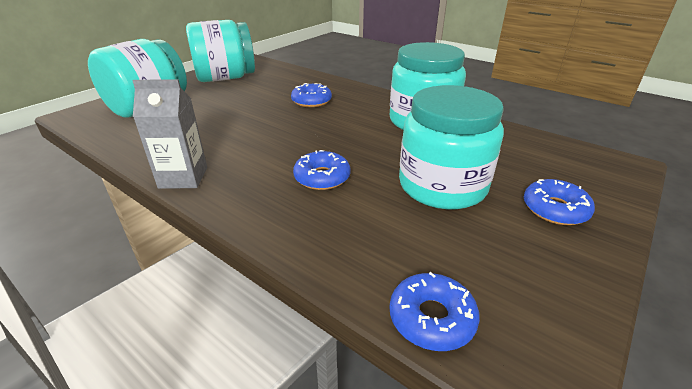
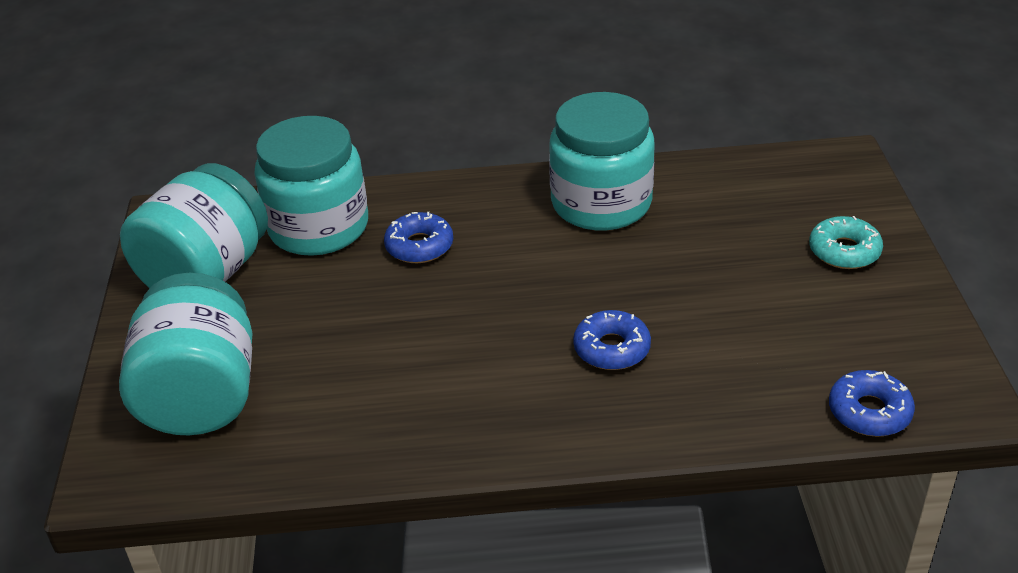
camera: 40 degrees left, 5 degrees up
(183, 177) = (469, 448): grey carton -> none
(442, 186) = (731, 284): turquoise jar -> turquoise jar (318, 227)
(555, 209) = (844, 251): blue donut -> turquoise donut

